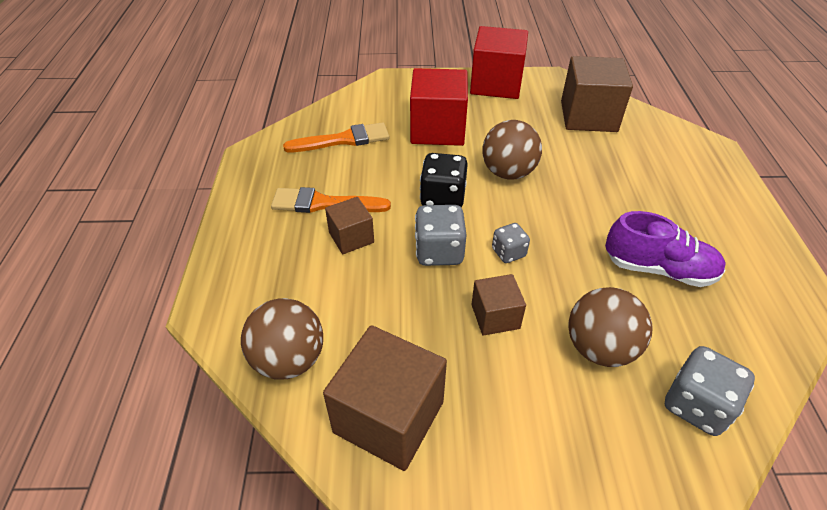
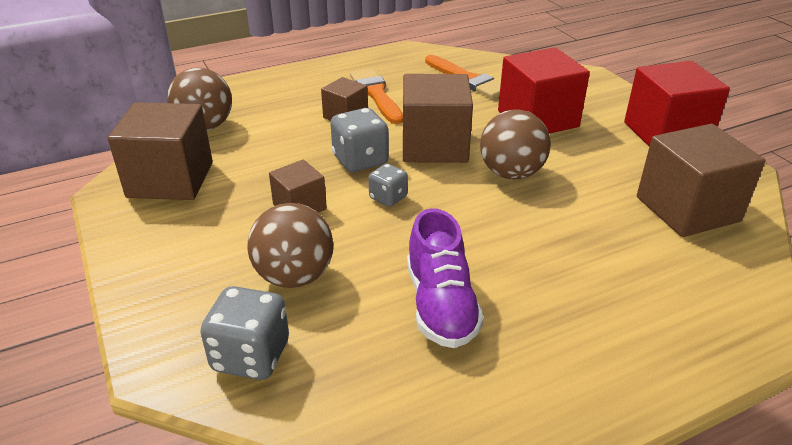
camera: 65 degrees right, 10 degrees down
(442, 198) = (434, 146): black dice -> brown cube

